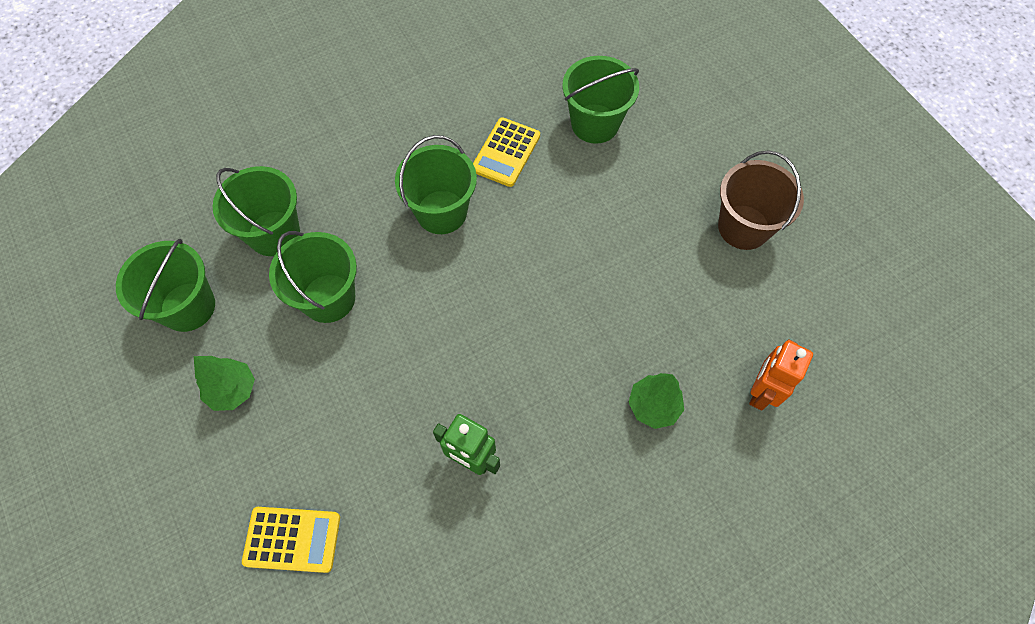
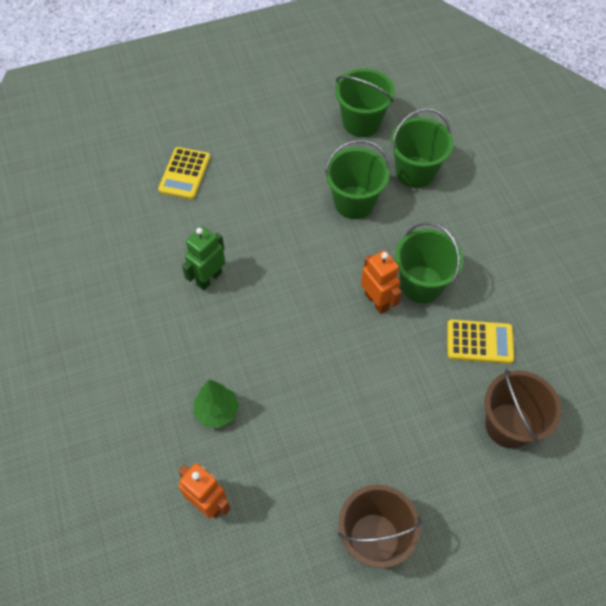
camera: 100 degrees right, 5 degrees down
(233, 390) = (293, 146): green tree -> none
(472, 255) = (377, 301): none -> orange robot
(506, 152) = (479, 342): yellow calculator -> yellow calculator turned 150 degrees clockwise
(595, 123) = (509, 425): green bucket -> brown bucket

